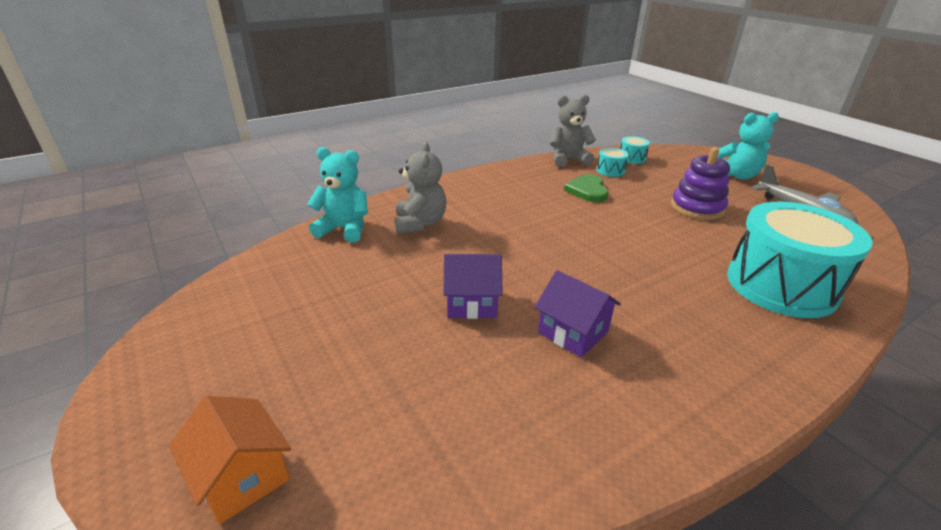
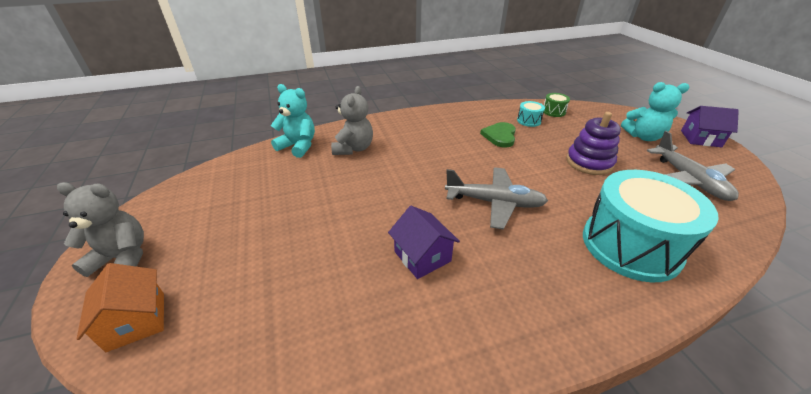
camera: 15 degrees right, 5 degrees up
(471, 303) = (357, 218): purple house -> purple house (700, 138)
(568, 159) = (497, 107): grey teddy bear -> grey teddy bear (123, 258)
(621, 262) = (495, 202): none -> grey plane
(632, 158) = (553, 111): turquoise drum -> green drum

